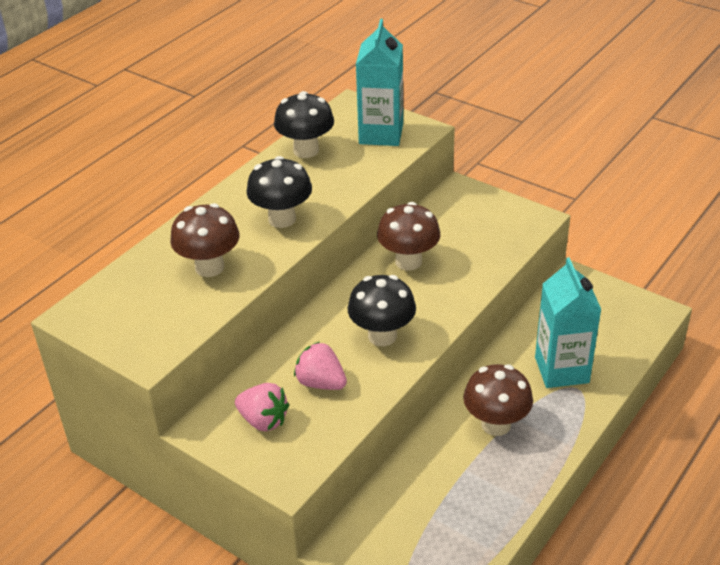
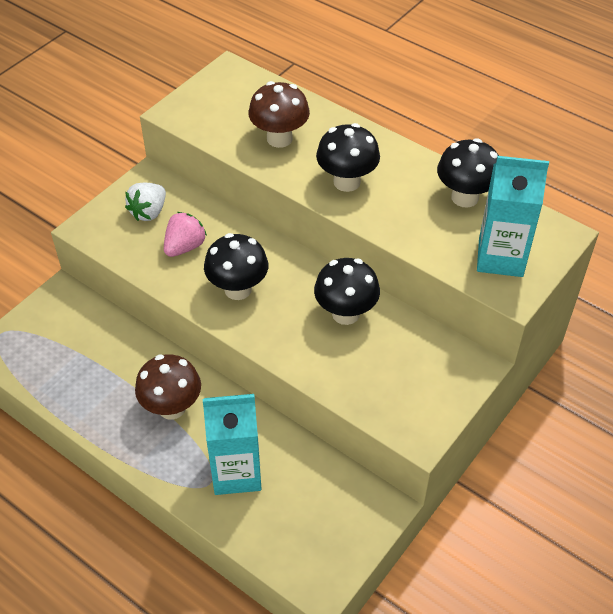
camera: 90 degrees right, 10 degrees up
(263, 420) = (149, 212): pink strawberry -> white strawberry
(408, 261) = (345, 313): brown mushroom -> black mushroom

